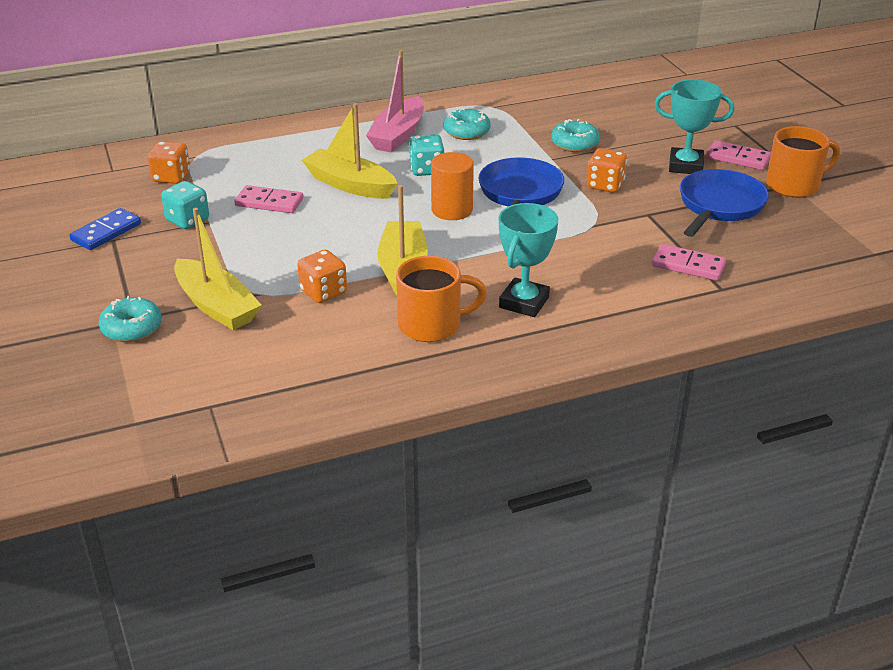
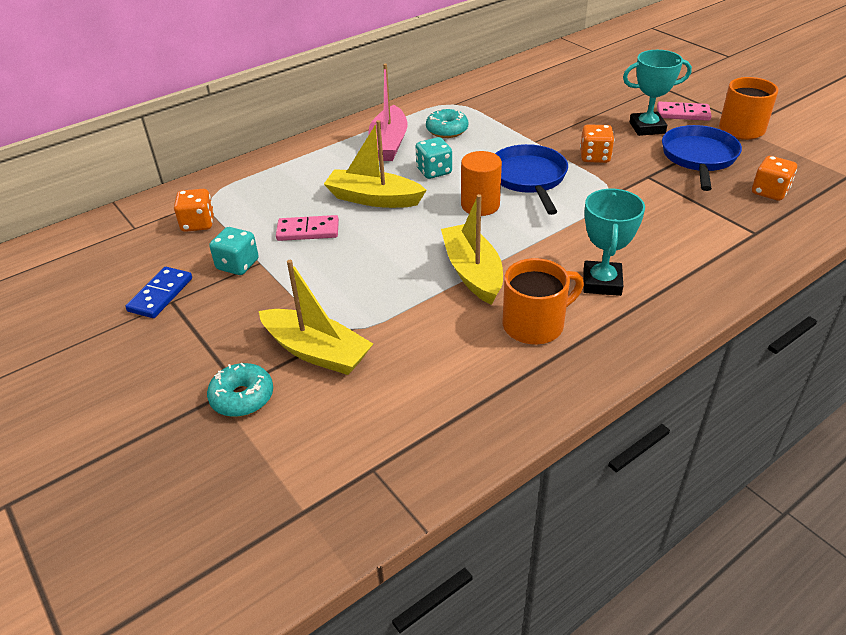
camera: 15 degrees left, 5 degrees up
(323, 292) = (413, 313): orange dice -> orange dice (769, 192)
(574, 144) = (544, 125): turquoise donut -> none
(688, 265) = (713, 217): pink domino -> none

